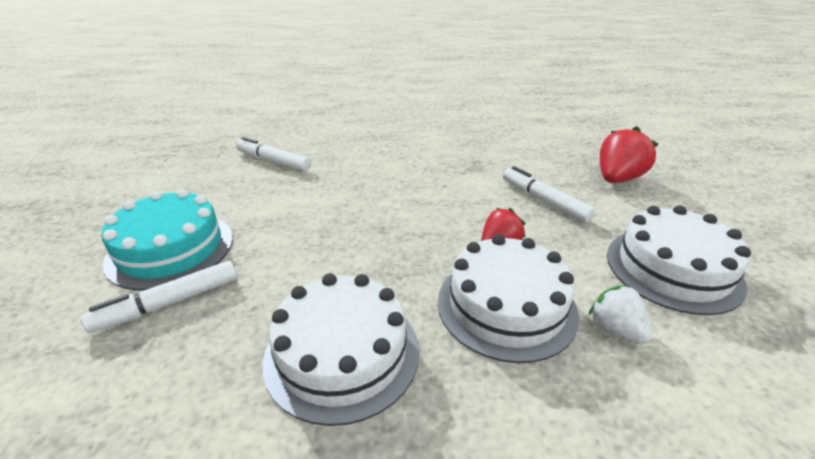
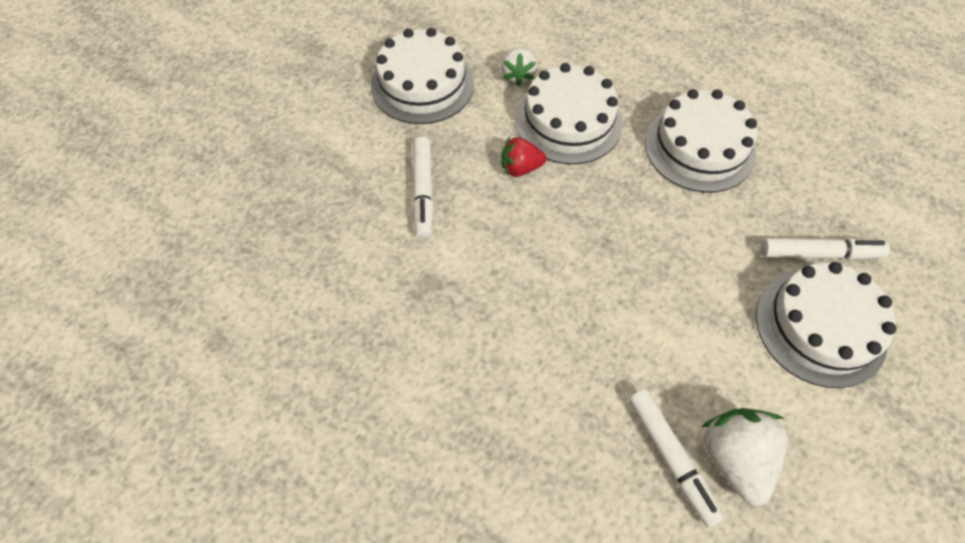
camera: 145 degrees left, 25 degrees up
(170, 249) = (820, 327): turquoise cake -> white cake
(233, 172) = (735, 459): none -> white strawberry
(617, 179) = (314, 178): red strawberry -> none

